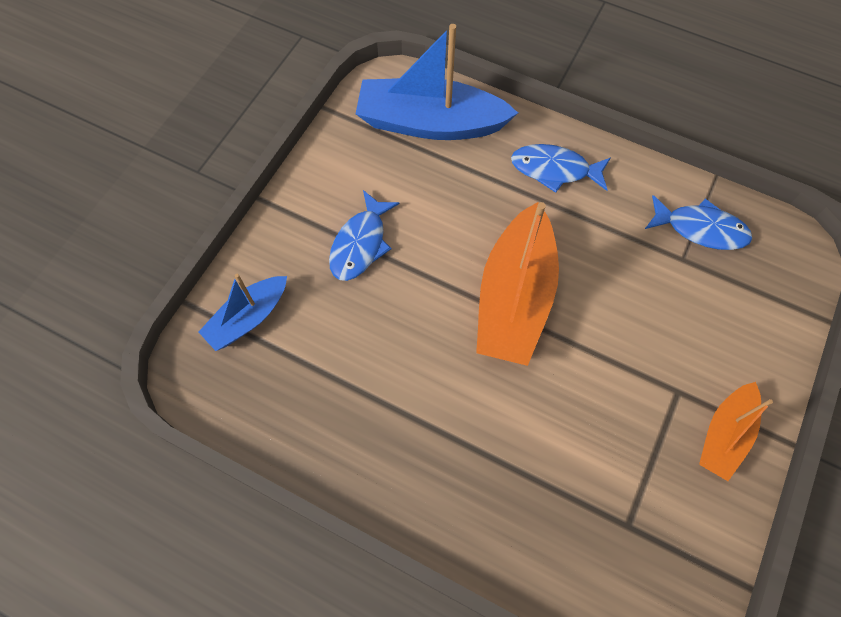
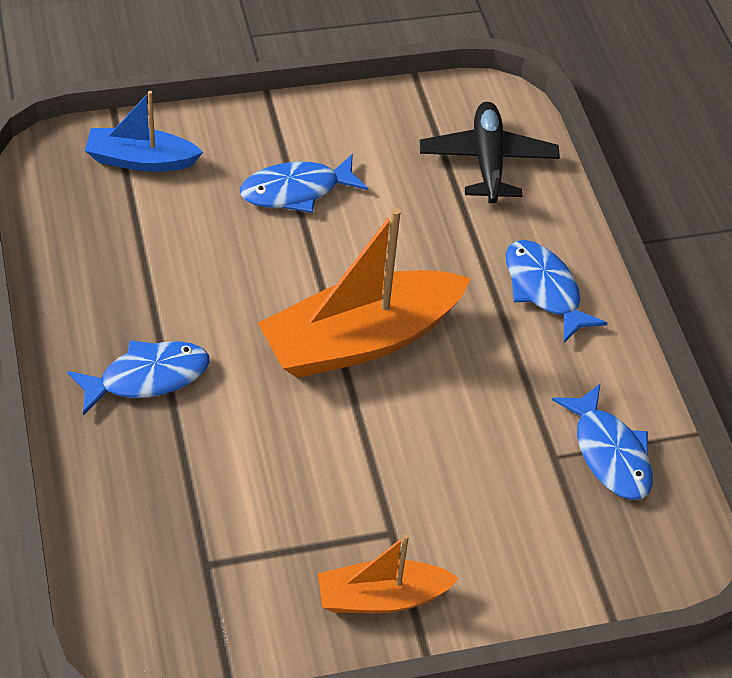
camera: 45 degrees right, 15 degrees down
(430, 123) = (487, 161): blue boat -> black plane
(444, 452) = (147, 377): none -> blue fish

